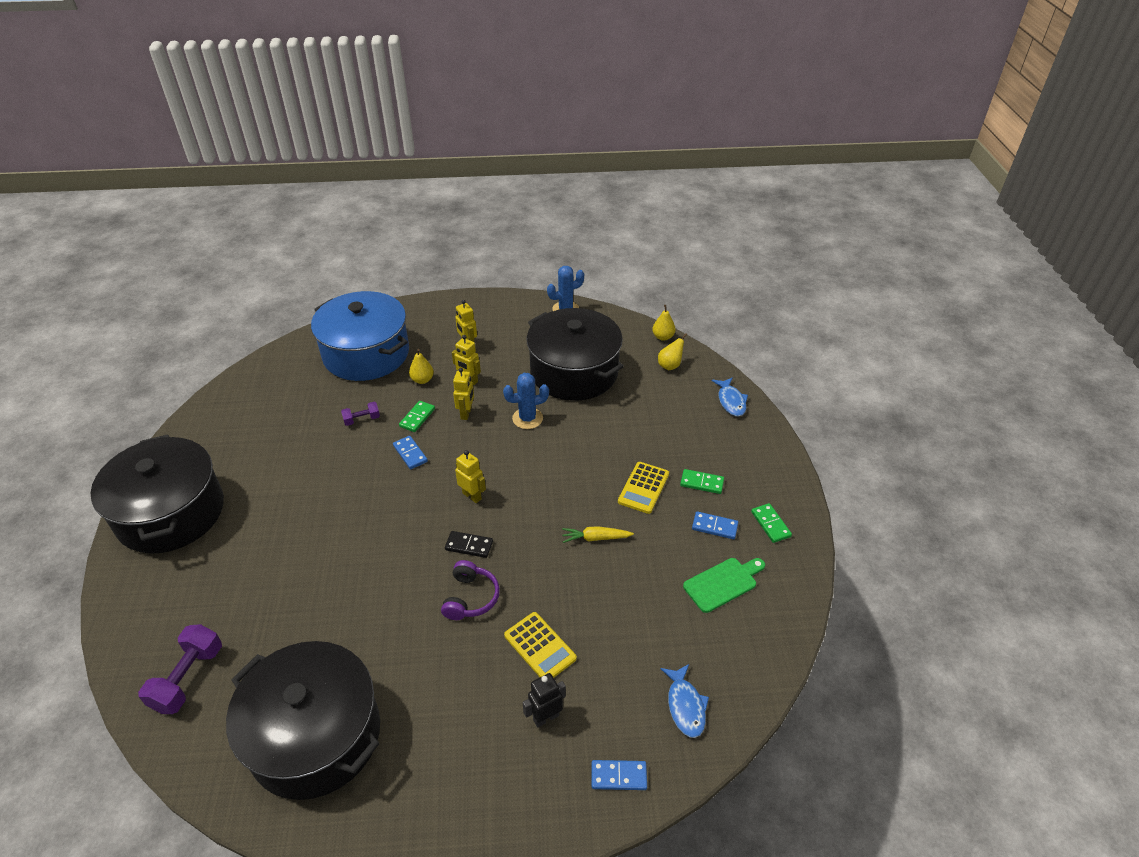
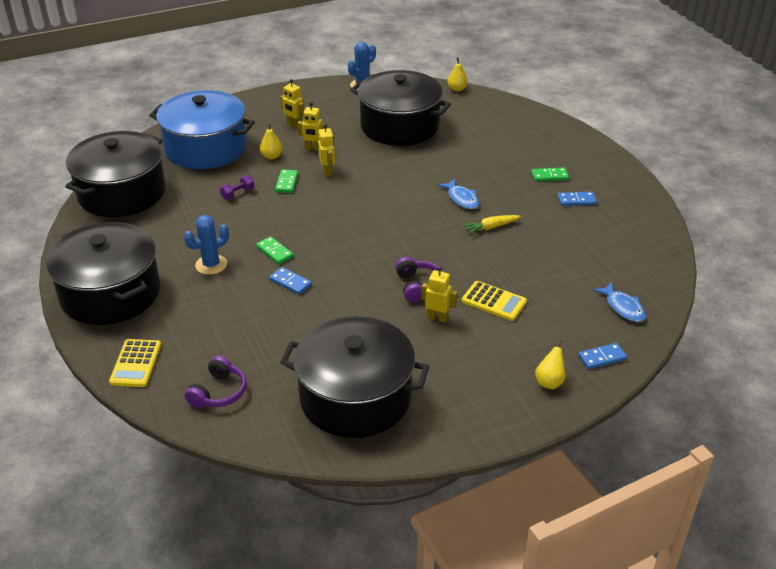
camera: 20 degrees left, 5 degrees down
(188, 678) = (218, 392): purple dumbbell -> purple headphones
(257, 390) = (122, 193): none -> black pot
(410, 454) = (299, 208): blue domino -> blue domino (290, 282)
(469, 545) = (393, 255): black domino -> none
(472, 496) = (372, 223): yellow robot -> yellow robot (437, 318)
(527, 418) = (382, 164): blue cactus -> blue cactus (211, 265)
(546, 717) = (527, 340): black robot -> none
(643, 488) = (507, 188): yellow calculator -> yellow calculator (136, 363)
(670, 366) = (475, 107): yellow pear -> yellow pear (549, 382)
(723, 583) = (604, 232): green cutting board -> none
(731, 401) = (538, 121): blue fish -> blue fish (462, 199)
(770, 524) = (616, 190): green domino -> green domino (274, 252)

